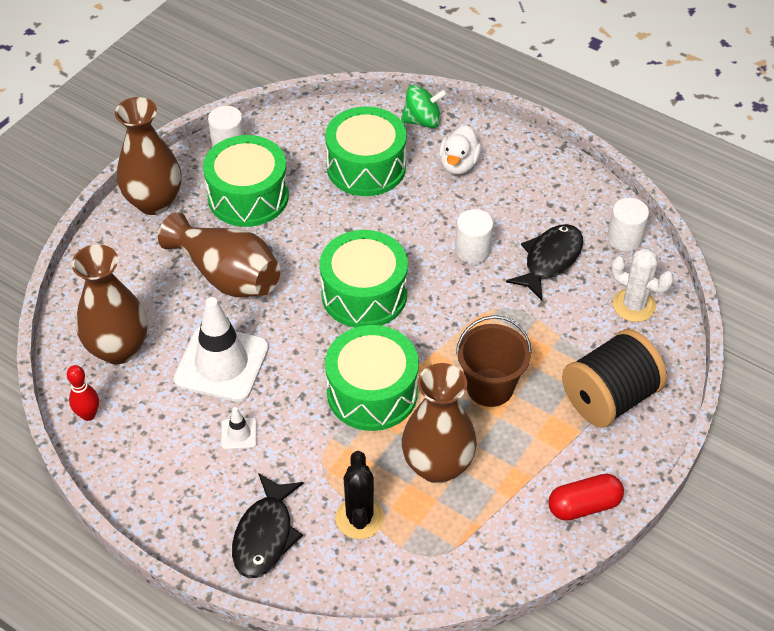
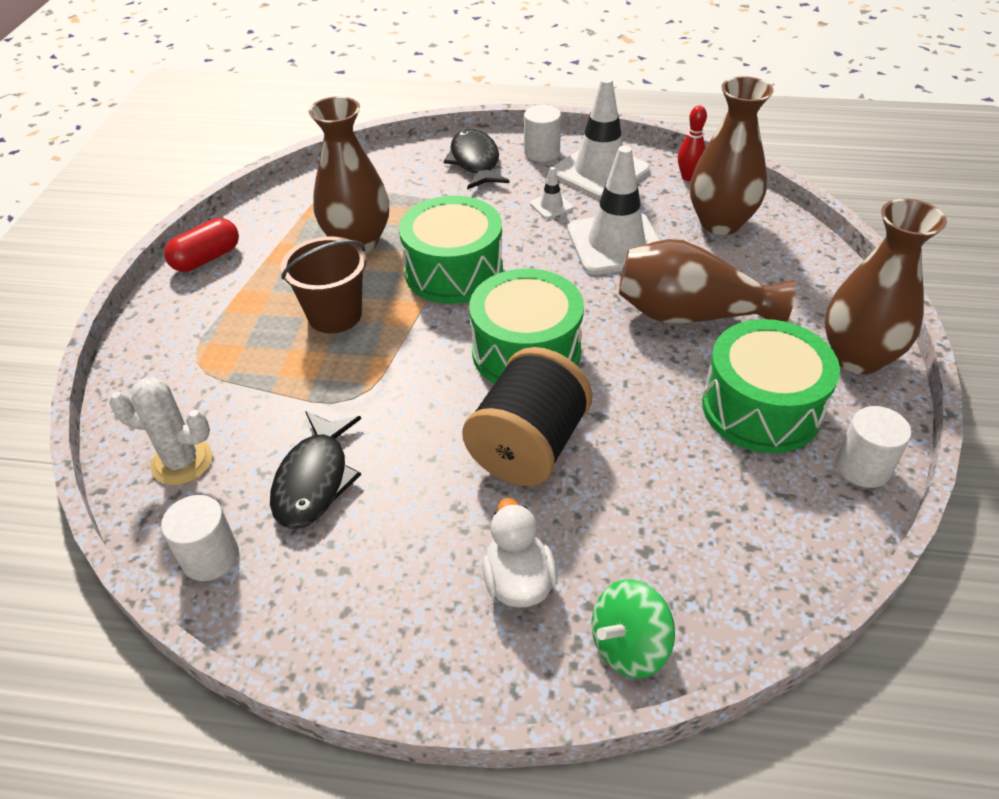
camera: 155 degrees right, 5 degrees down
(159, 460) = (600, 172): none -> white traffic cone
(359, 518) = (406, 192): black cactus -> none
(366, 167) = (650, 516): green drum -> none
(472, 250) = (426, 452): white cylinder -> white cylinder (542, 152)
(609, 398) = (197, 350): black spool -> black spool (528, 447)

